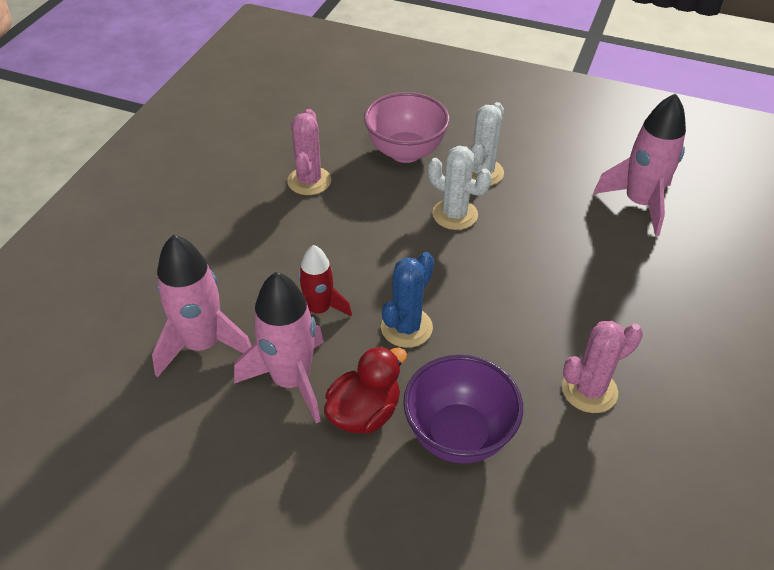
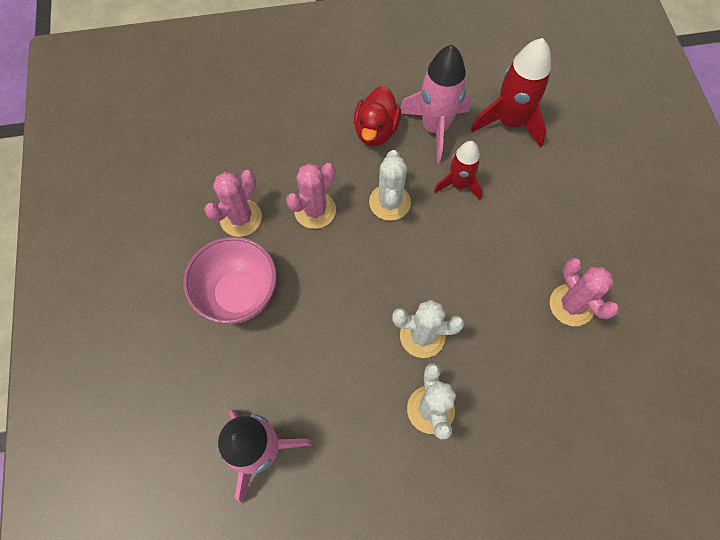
camera: 150 degrees right, 20 degrees up
(202, 344) = (509, 122): pink rocket -> red rocket
(405, 152) = (519, 397): pink bowl -> pink bowl (239, 294)
(406, 327) = (389, 202): blue cactus -> white cactus
(458, 435) = (311, 145): purple bowl -> none
(496, 358) = (315, 210): none -> pink cactus

